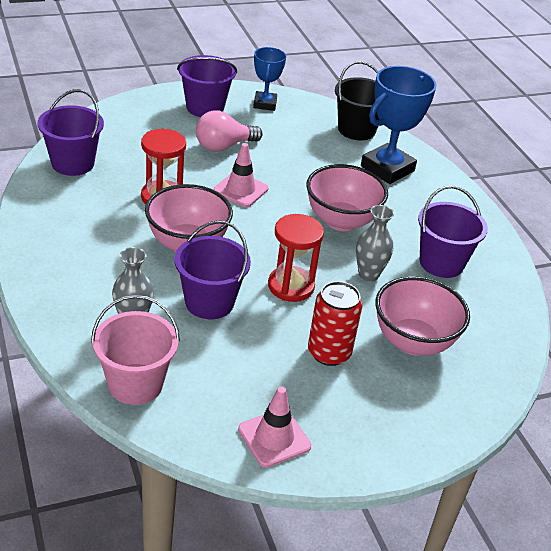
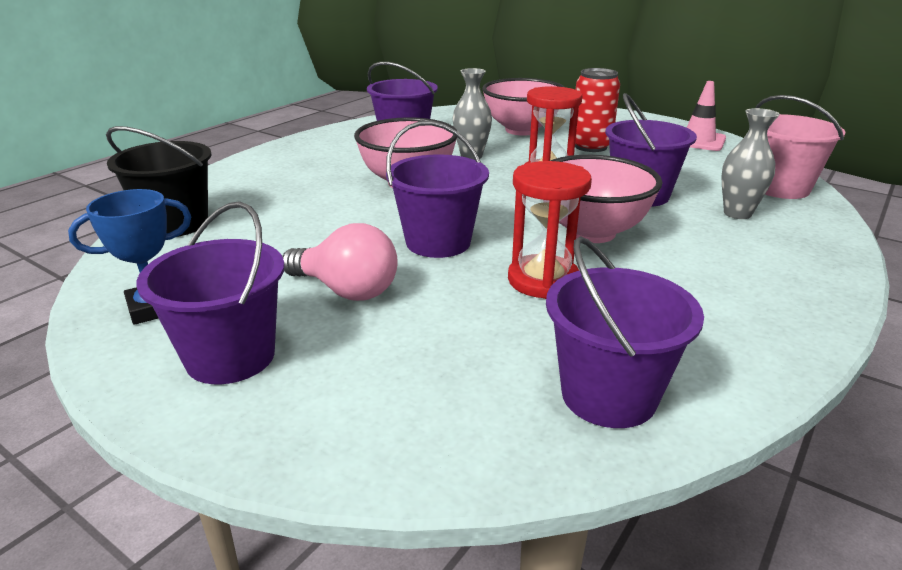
camera: 120 degrees left, 10 degrees down
(240, 190) = (438, 242): pink traffic cone -> purple bucket
(387, 168) = (262, 188): blue trophy -> none

